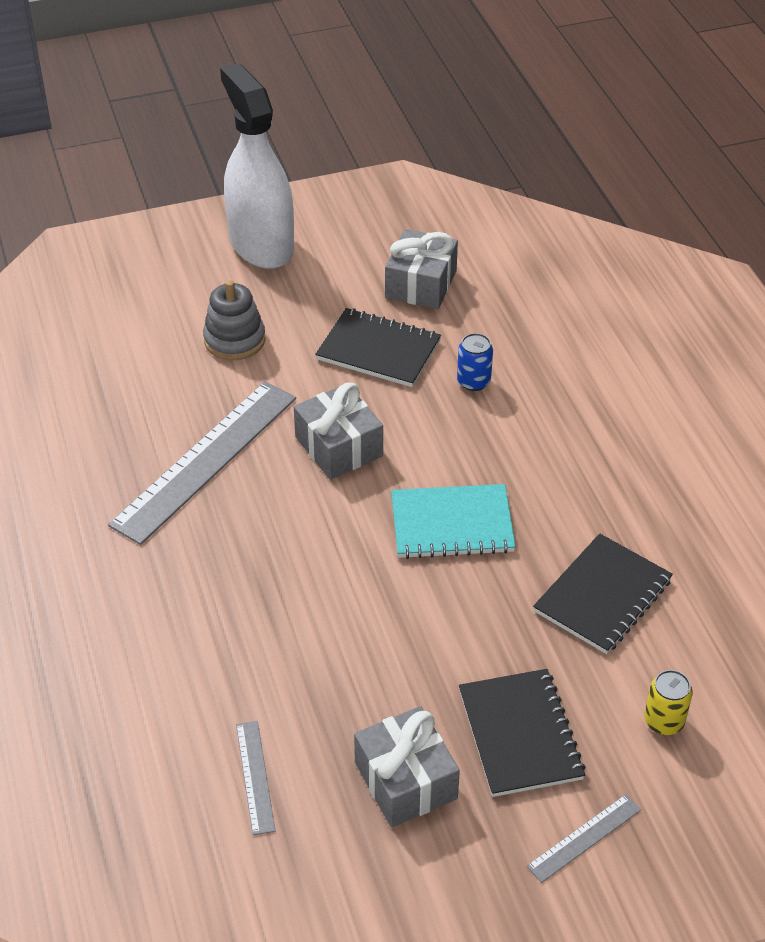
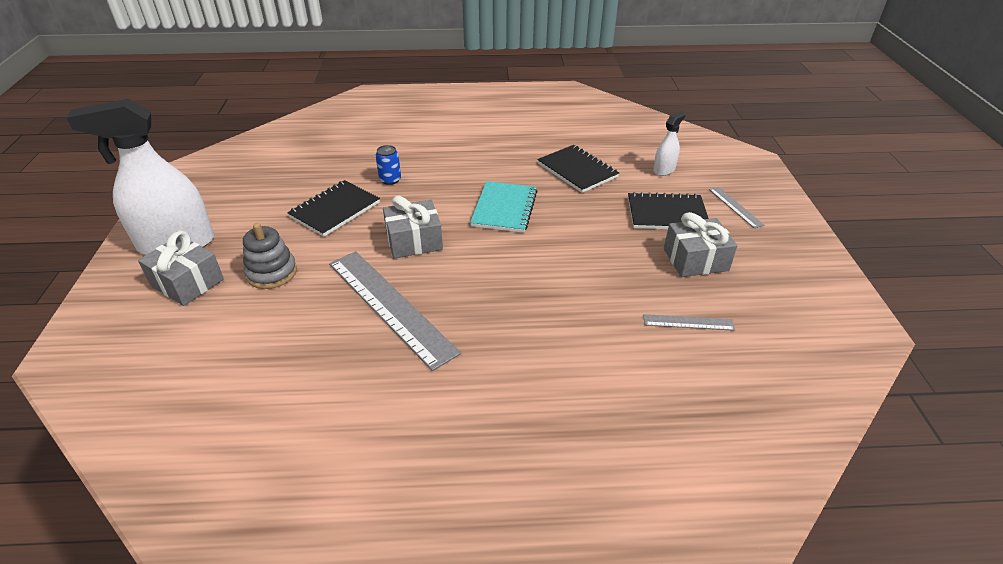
camera: 75 degrees left, 5 degrees down
(421, 284) = (286, 183): grey gift -> grey gift (187, 282)
(664, 721) = (664, 170): yellow can -> white spray bottle

